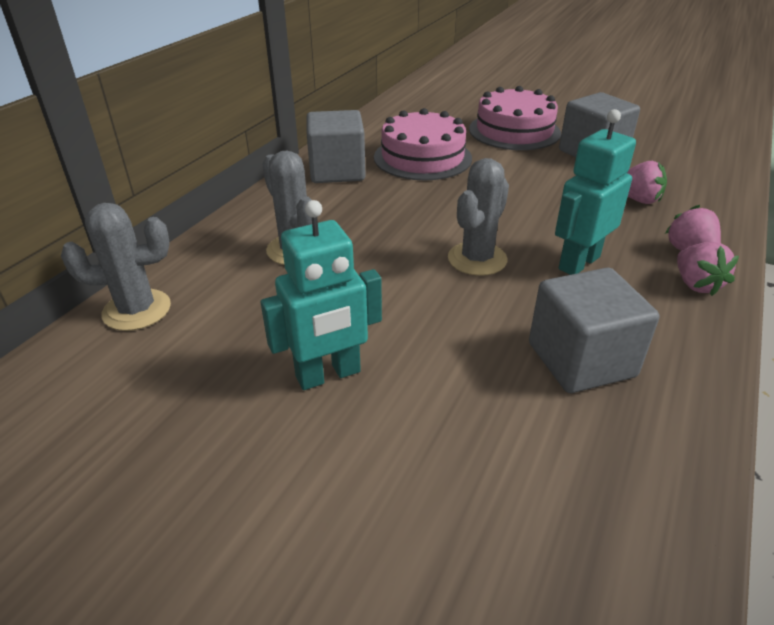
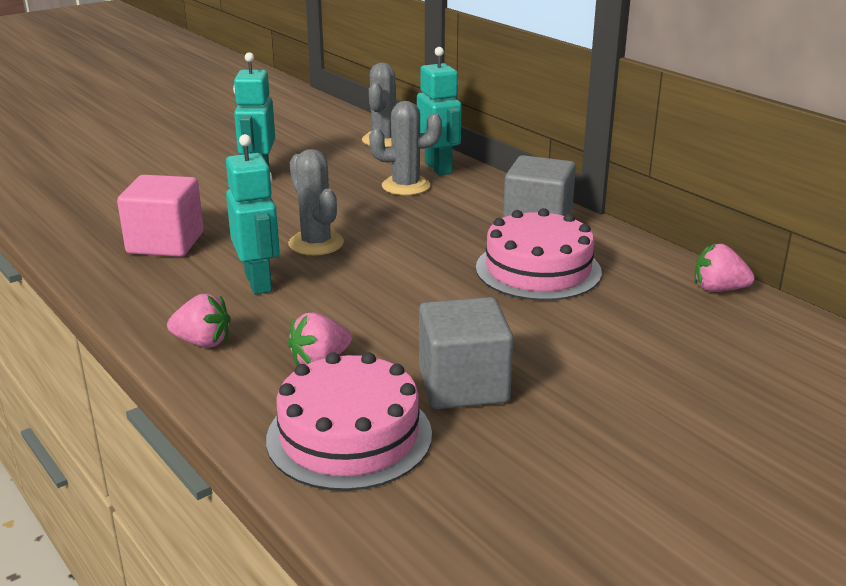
camera: 115 degrees right, 10 degrees down
(228, 244) = (438, 168): none -> turquoise robot
(514, 131) = (580, 352): pink cake -> pink cake (349, 436)
(581, 360) = (165, 243): grey cube -> pink cube
(696, 284) = (164, 321): pink strawberry -> pink strawberry (718, 289)

